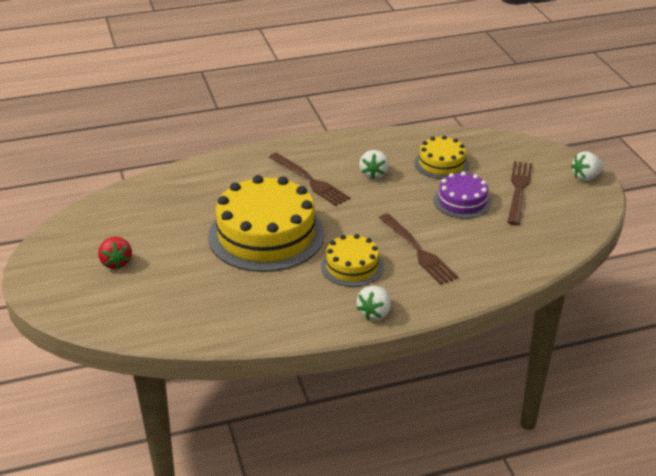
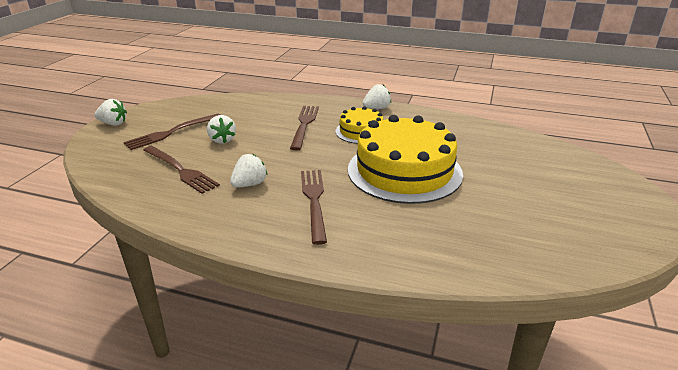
camera: 145 degrees left, 5 degrees down
(116, 263) = (561, 196): red strawberry -> none
(441, 163) = (181, 170): yellow cake -> brown fork
(462, 201) = (222, 140): purple cake -> white strawberry

